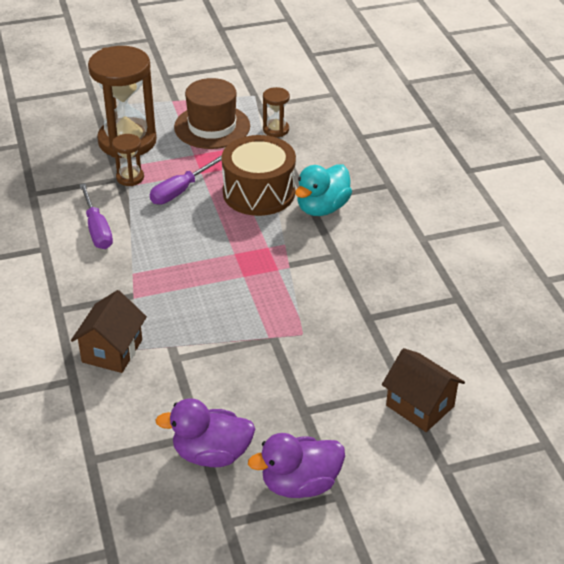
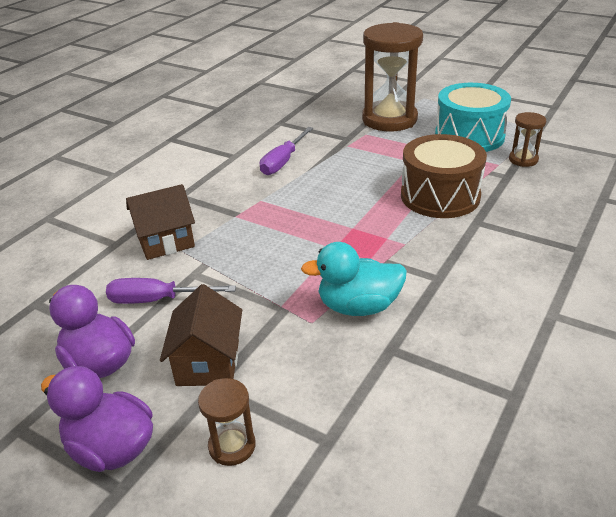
camera: 50 degrees right, 5 degrees down
(130, 177) = (356, 141): brown hourglass -> brown hourglass (232, 446)
(180, 191) = (379, 166): purple screwdriver -> purple screwdriver (157, 300)
(212, 127) = (469, 136): brown hat -> turquoise drum
(322, 208) = (481, 234): turquoise duck -> turquoise duck (358, 306)
(420, 406) = (318, 472): brown house -> brown house (208, 363)

